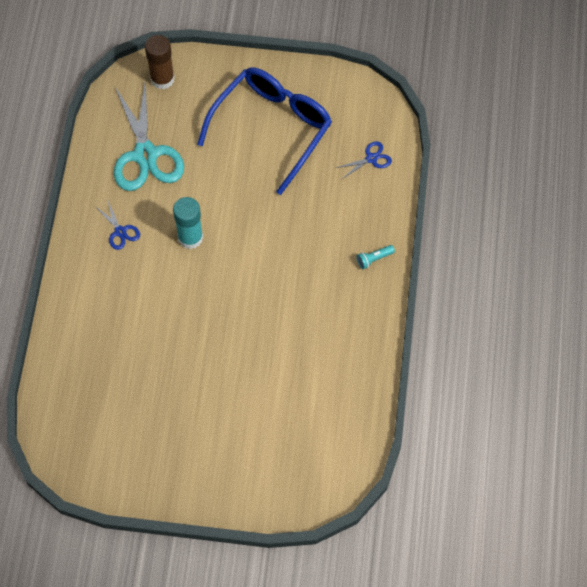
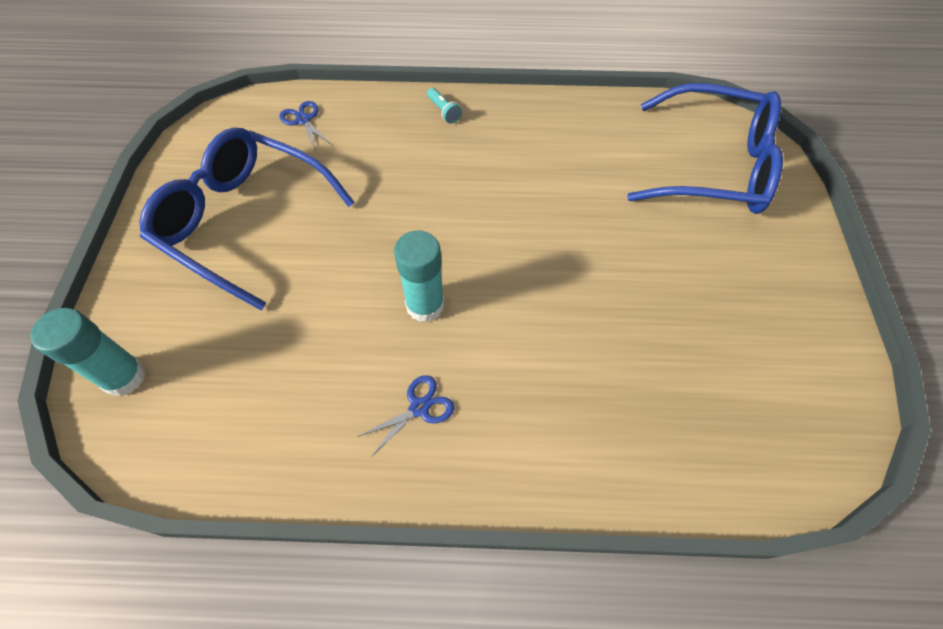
camera: 95 degrees left, 5 degrees down
(145, 155) = (273, 386): turquoise scissors -> none
(162, 79) = (124, 377): brown glue stick -> turquoise glue stick
(294, 454) = (713, 166): none -> blue glasses

